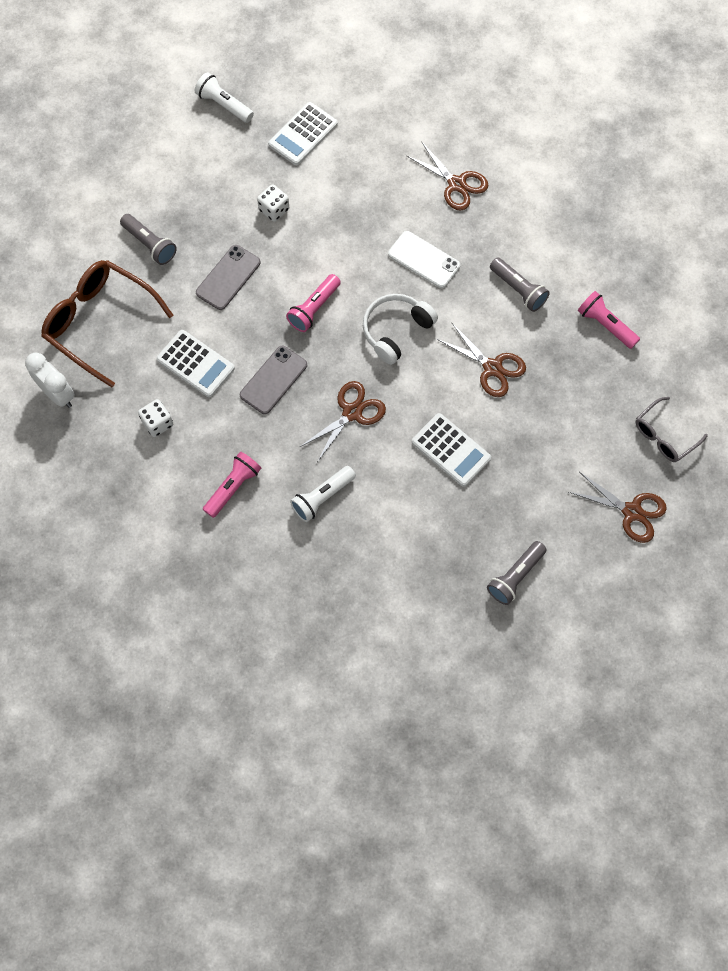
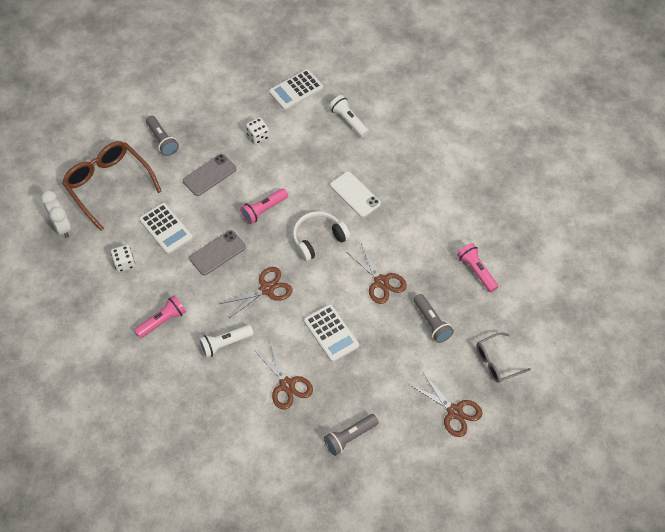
camera: 15 degrees right, 10 degrees down
(224, 105) = (246, 59): white flashlight -> white flashlight (348, 121)
(456, 184) = (396, 147): brown scissors -> brown scissors (287, 385)
(518, 289) = (418, 231): grey flashlight -> grey flashlight (432, 323)

